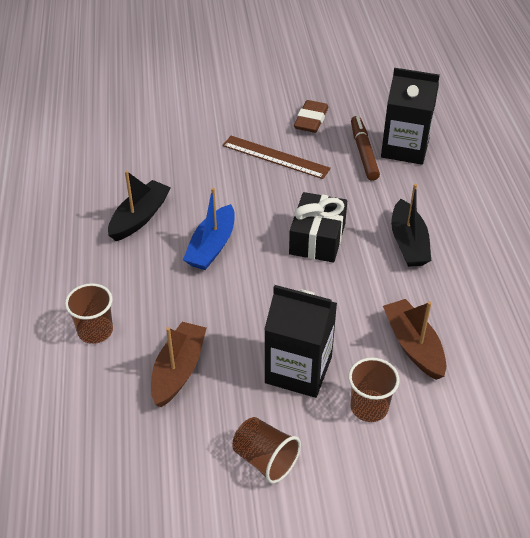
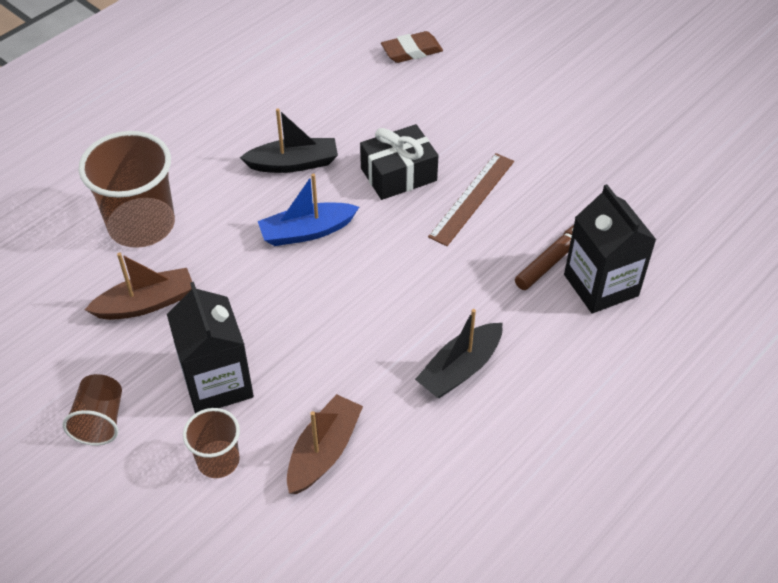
camera: 50 degrees right, 5 degrees up
(95, 331) = (141, 225): brown cup -> brown cup, size x1.86
(275, 157) = (472, 198): brown ruler -> brown ruler turned 45 degrees clockwise
(311, 120) = (557, 189): brown eraser -> brown eraser (411, 51)
(317, 239) = (393, 297): black gift -> black gift (398, 174)

